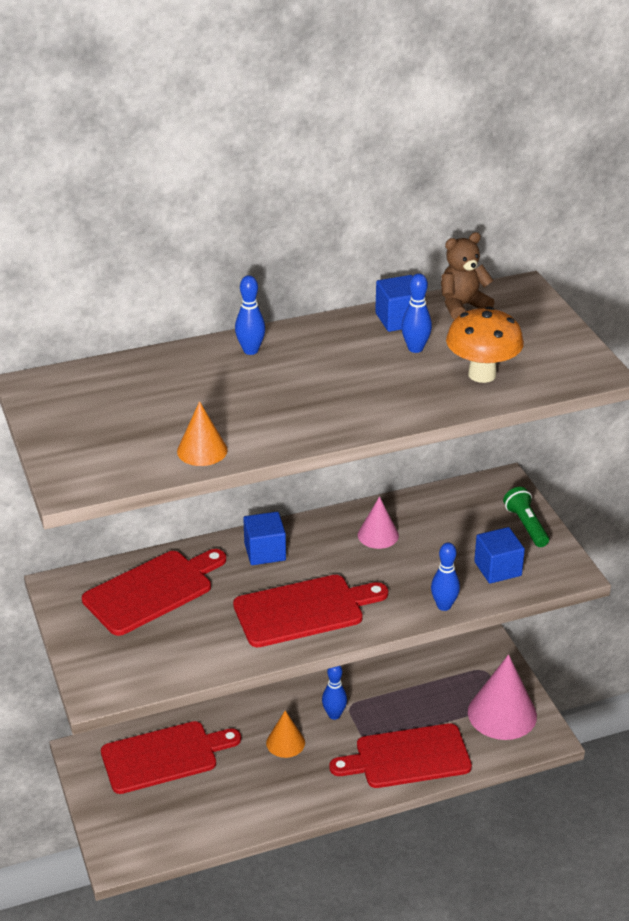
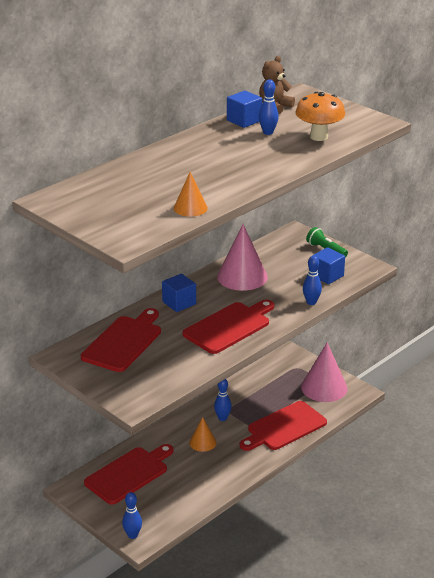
camera: 25 degrees left, 5 degrees down
(250, 350) = (169, 154): blue bowling pin -> blue bowling pin (132, 535)
(378, 535) = (242, 276): pink cone -> pink cone, size x1.81

